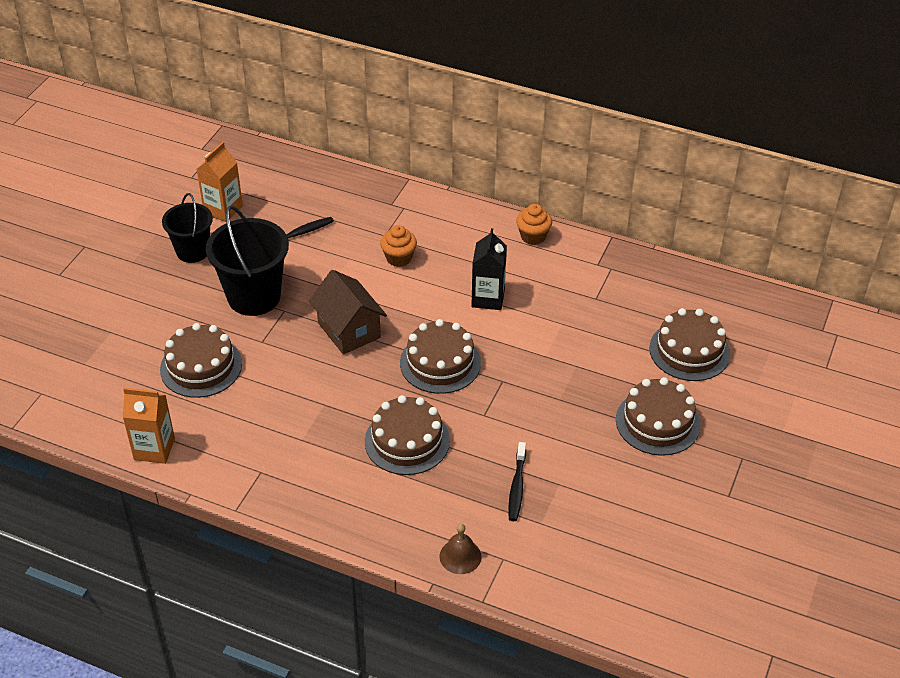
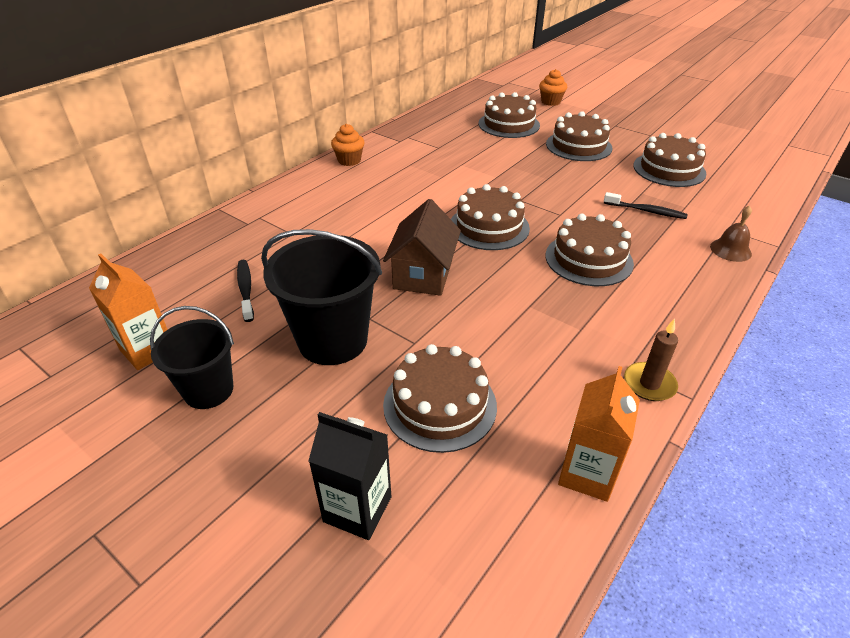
camera: 75 degrees left, 5 degrees down
(245, 483) = (649, 384): none -> brown candle
(349, 330) = (423, 274): brown house -> brown house turned 60 degrees counterclockwise
(399, 258) = (332, 230): orange cupcake -> orange cupcake (550, 102)
(488, 298) = (415, 191): black carton -> black carton (357, 509)
(630, 511) = (669, 169): none -> brown cake

